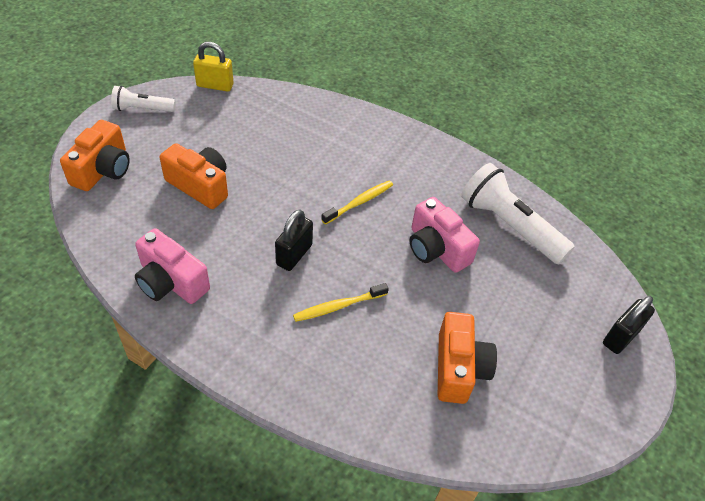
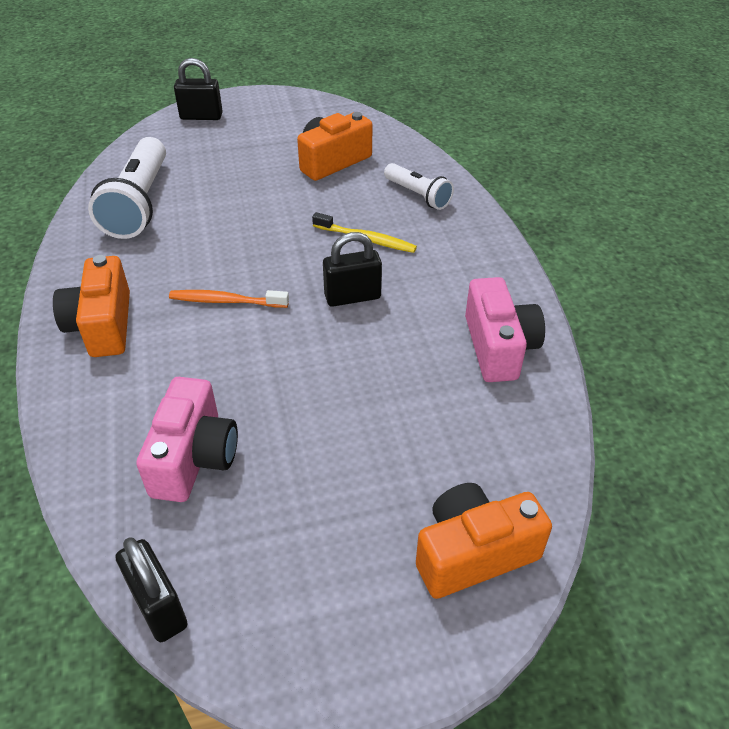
camera: 130 degrees left, 5 degrees down
(142, 109) = (319, 644): white flashlight -> white flashlight (418, 195)
(200, 185) = (366, 434): orange camera -> orange camera (102, 325)
(215, 85) = (158, 606): yellow padlock -> black padlock
(359, 202) = (226, 301): yellow toothbrush -> orange toothbrush
(436, 249) = (225, 226): pink camera -> pink camera (194, 457)

